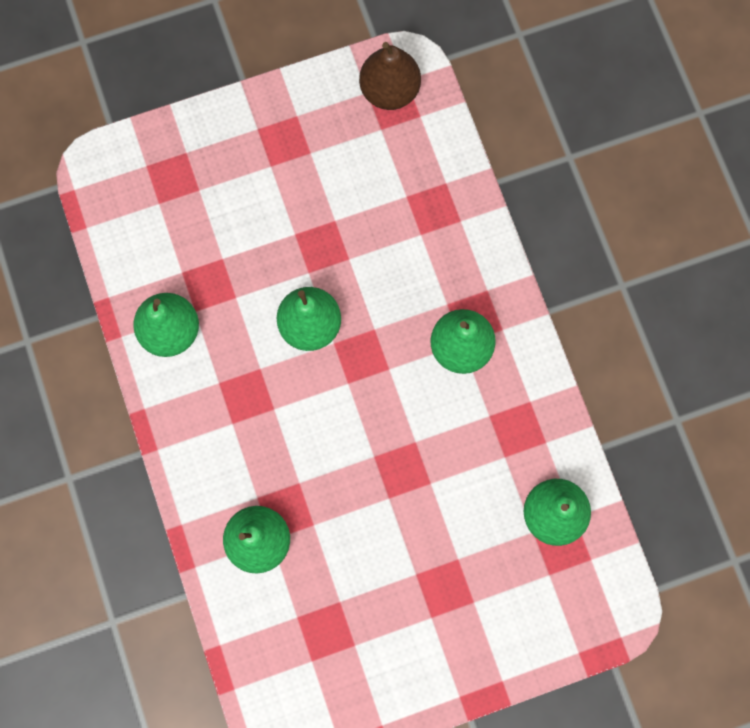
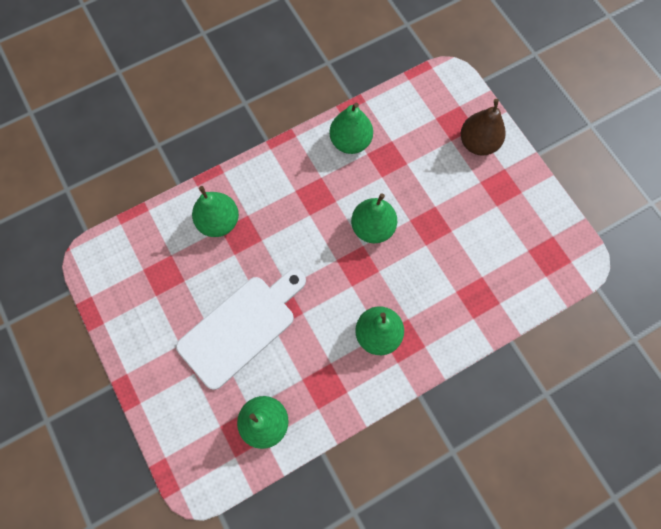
camera: 80 degrees right, 5 degrees down
(389, 90) = (559, 251): brown pear -> brown pear (478, 143)
(421, 528) = (241, 327): none -> white cutting board

